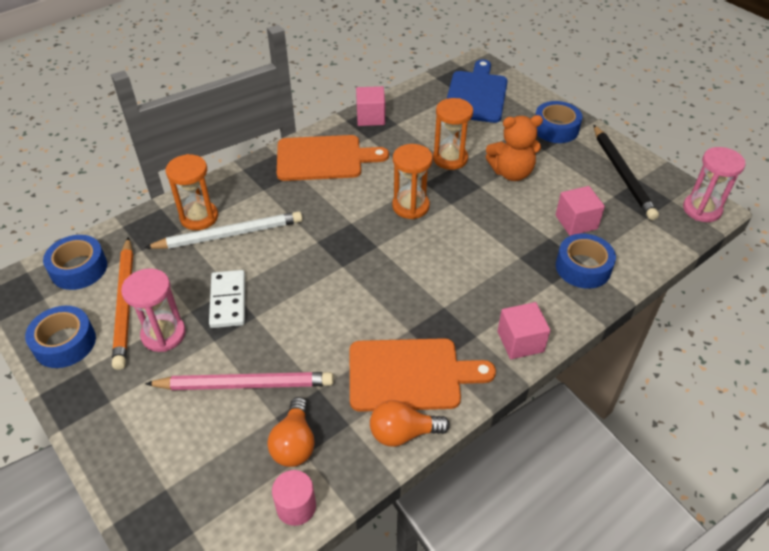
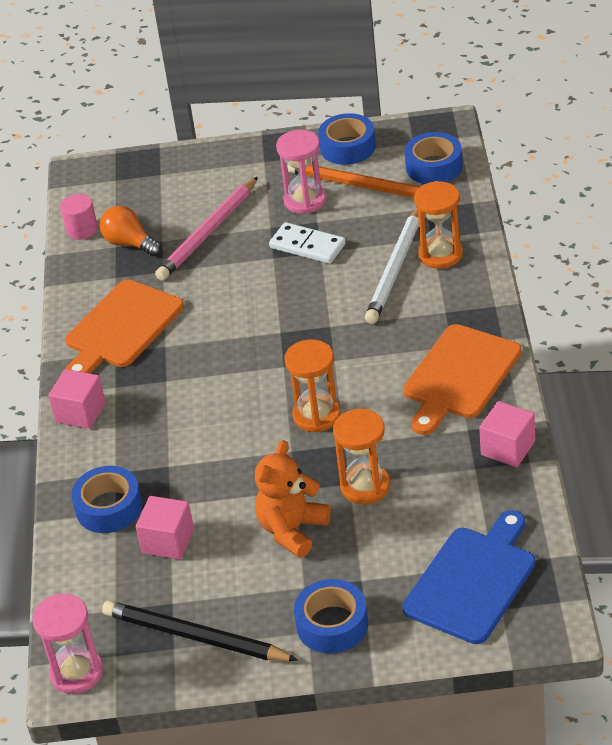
camera: 130 degrees right, 5 degrees down
(403, 433) = (77, 303): orange light bulb -> none
(476, 95) = (473, 581): blue cutting board -> blue cutting board turned 105 degrees counterclockwise

